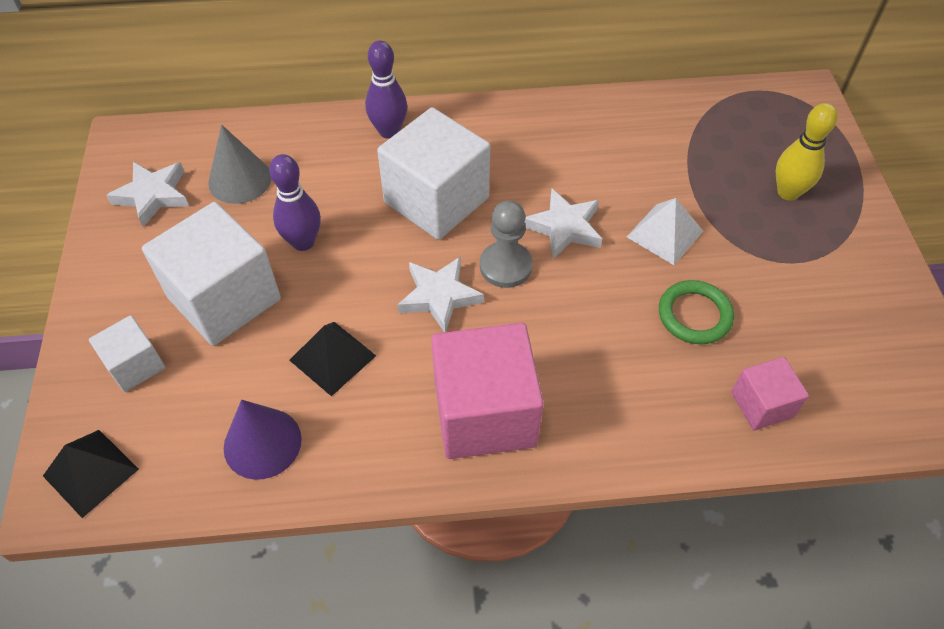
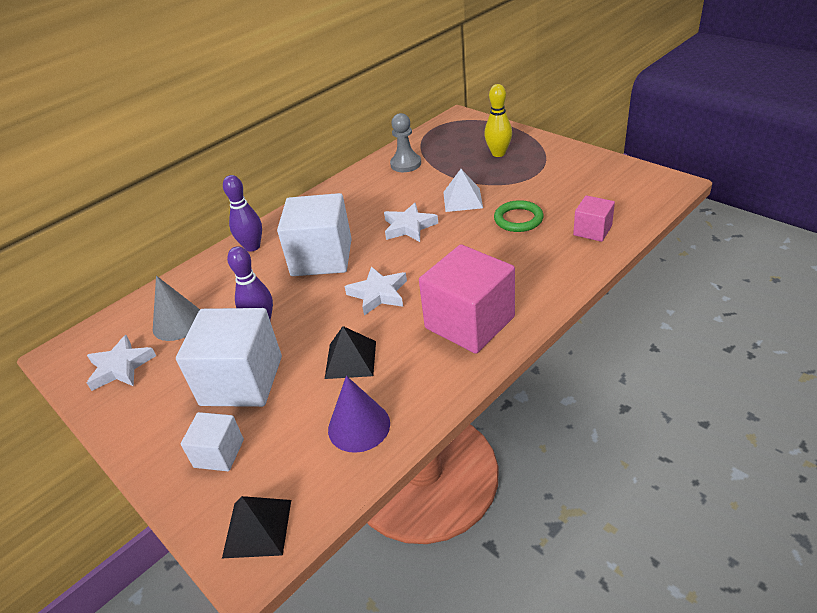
camera: 35 degrees left, 15 degrees down
(505, 266) = (398, 259): grey pawn -> grey pawn (406, 164)

